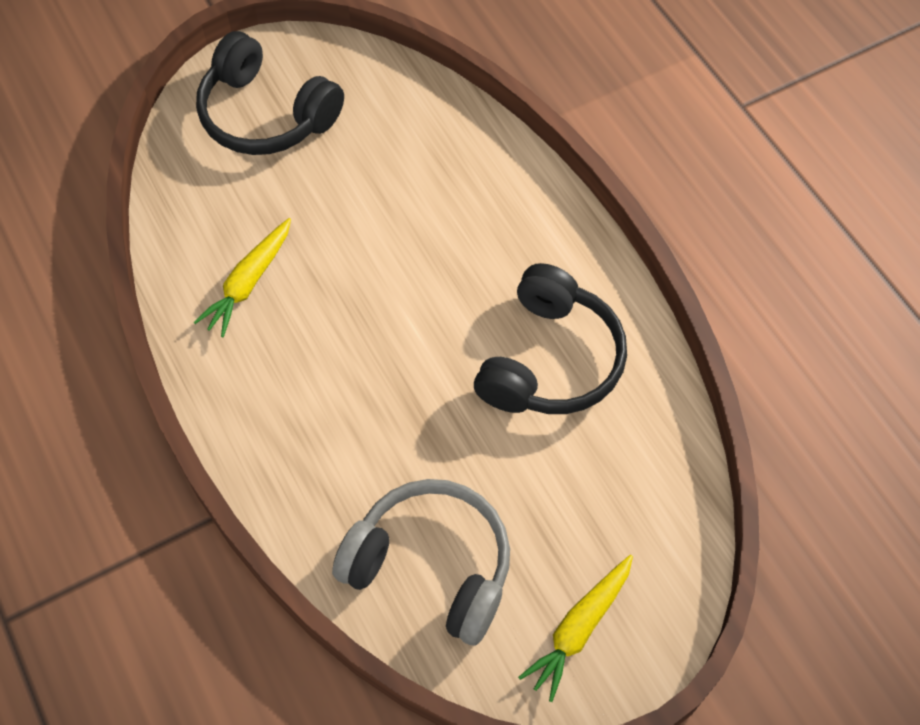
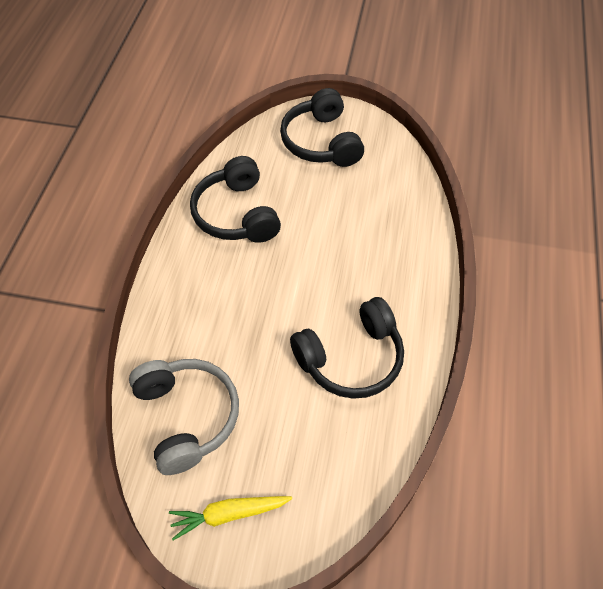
camera: 40 degrees right, 5 degrees down
(248, 283) = (237, 214): yellow carrot -> black headphones

